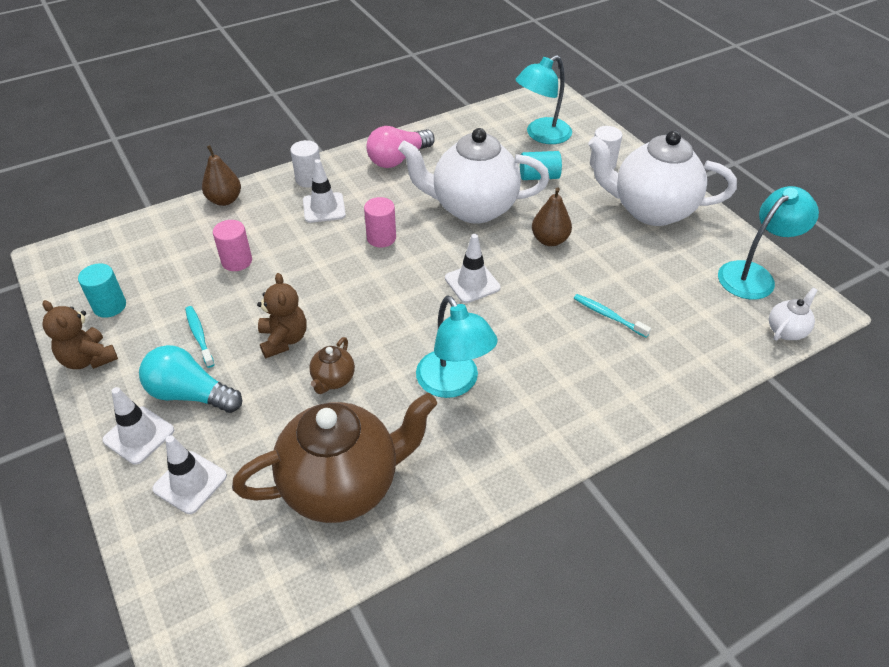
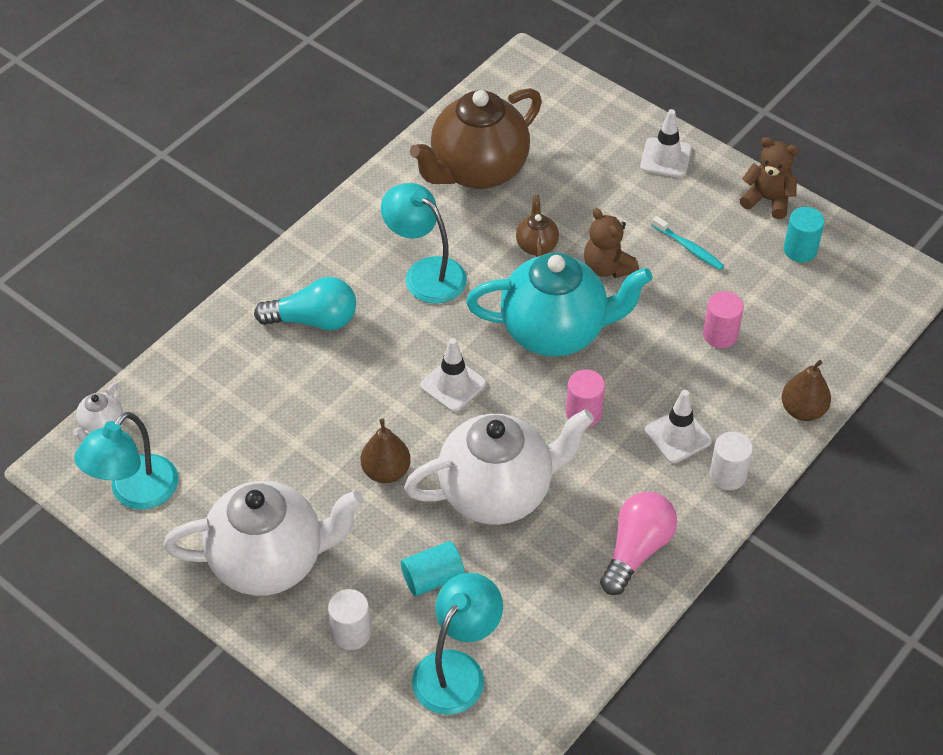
camera: 160 degrees right, 5 degrees up
(190, 394) = (652, 198): turquoise light bulb -> turquoise light bulb (314, 320)
(190, 482) = (596, 140): white traffic cone -> none
(365, 299) = (555, 332): none -> turquoise teapot
(608, 316) = (295, 388): turquoise toothbrush -> none

